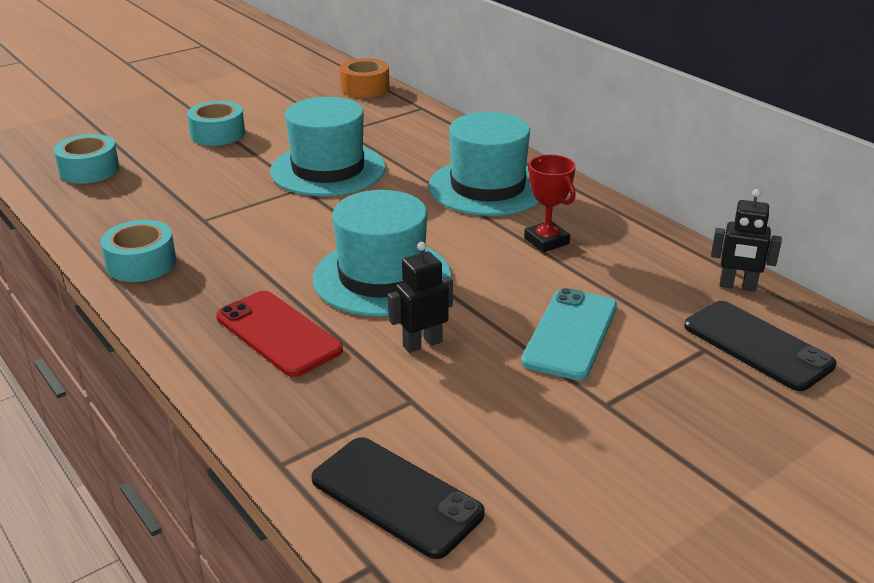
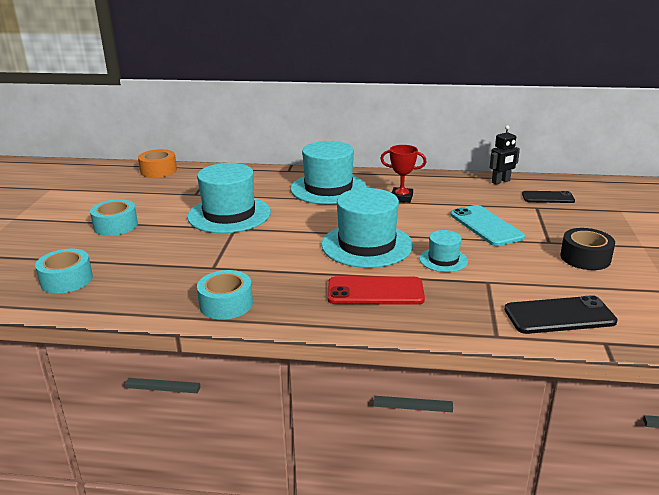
camera: 45 degrees left, 5 degrees down
(422, 344) = (443, 260): black robot -> turquoise hat
(606, 456) = (585, 258): none -> black tape
(757, 345) = (548, 197): black phone -> black phone, size x0.66

